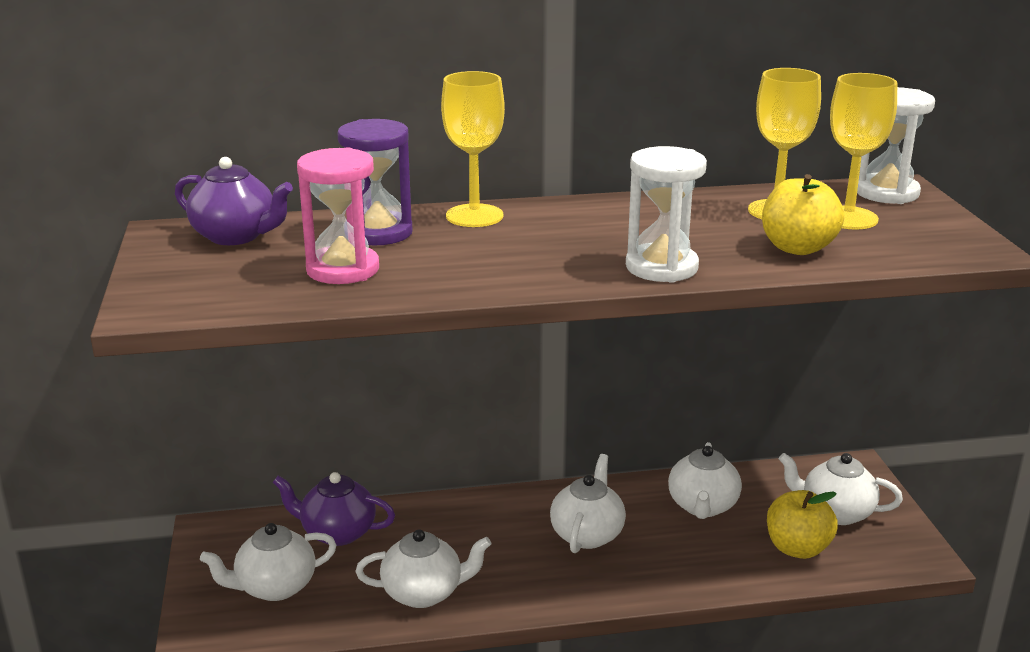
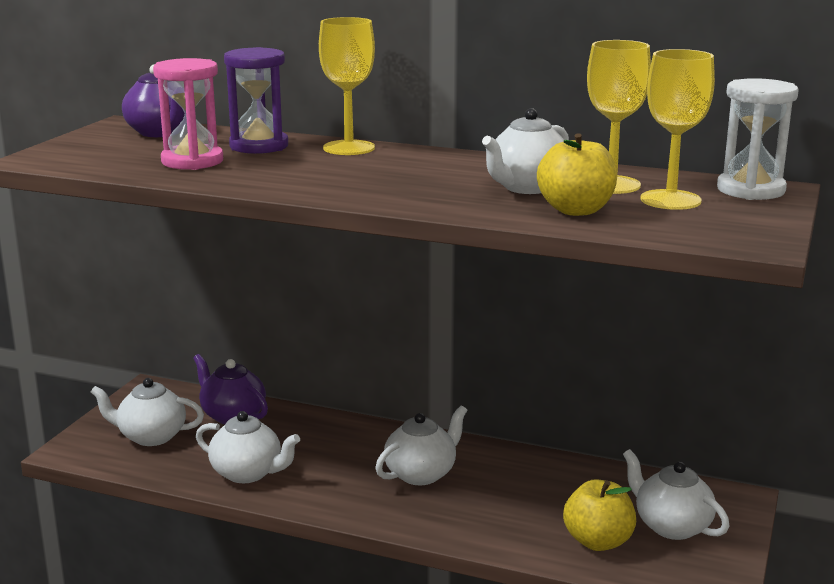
camera: 30 degrees right, 5 degrees down
(661, 267) = (429, 201): white hourglass -> none
(702, 506) = (547, 484): white teapot -> white teapot (526, 188)

